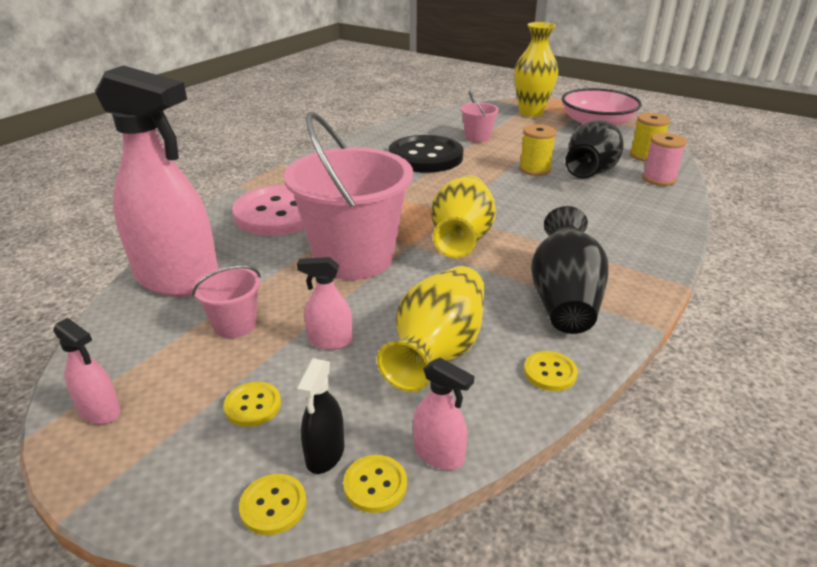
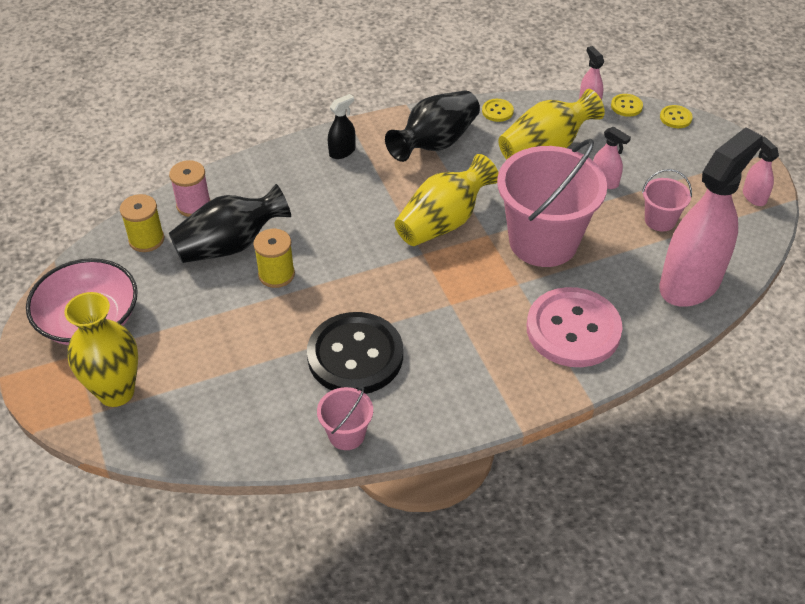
camera: 145 degrees left, 15 degrees up
(177, 279) = (690, 283): pink spray bottle -> pink spray bottle turned 75 degrees clockwise
(253, 405) = (668, 163): yellow button -> none
(325, 454) = (642, 126): black spray bottle -> black spray bottle (342, 152)
(477, 137) = (255, 366): pink bucket -> pink bucket (346, 434)

